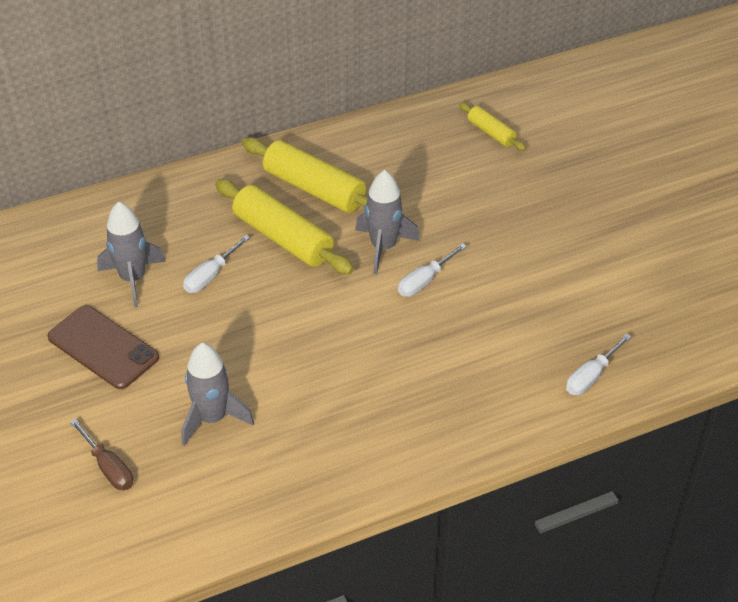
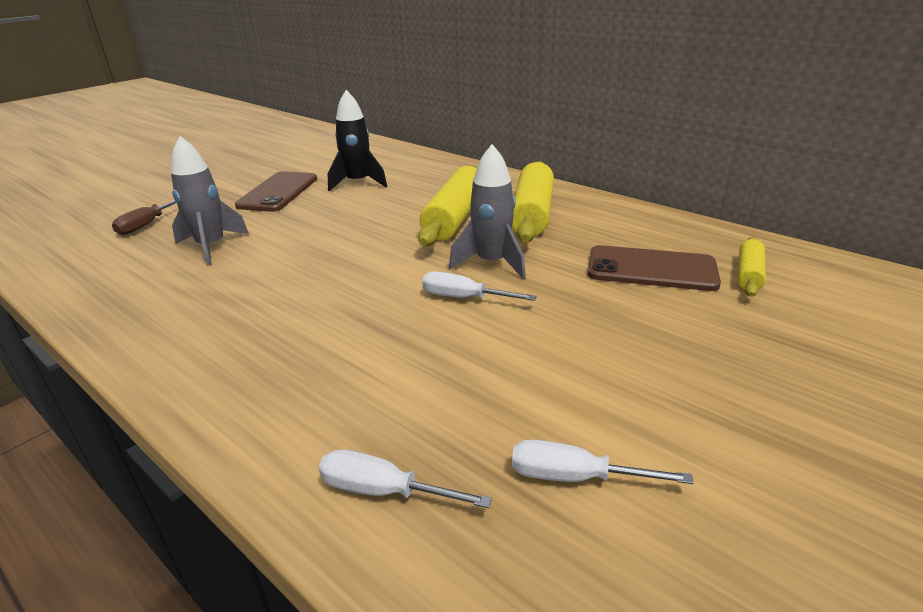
camera: 65 degrees right, 15 degrees down
(133, 279) = (358, 183): grey rocket -> black rocket
(211, 275) = (383, 204): white screwdriver -> white screwdriver (576, 477)
(452, 171) = (651, 269): none -> brown phone

